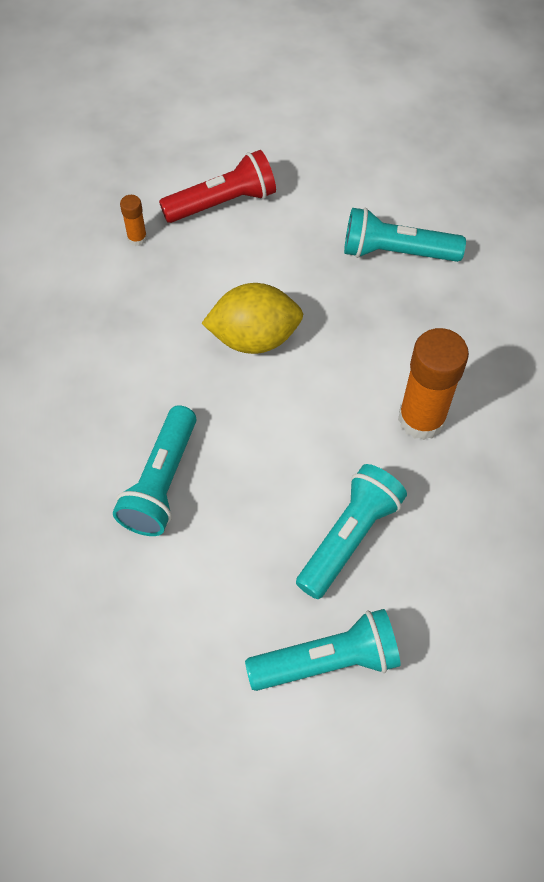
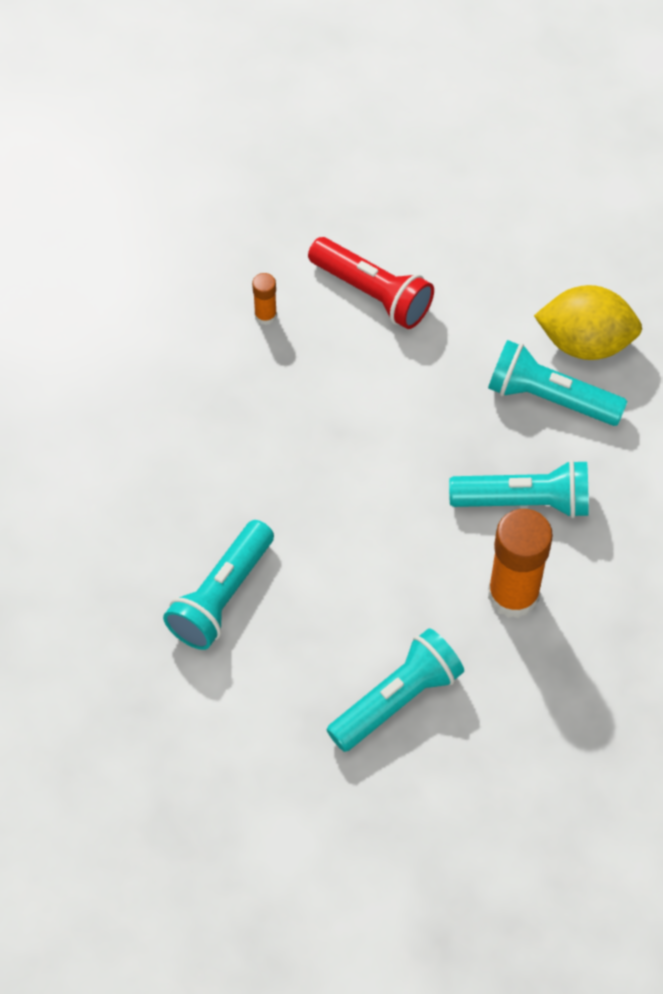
camera: 15 degrees right, 0 degrees up
(223, 203) = (372, 293): red flashlight -> red flashlight turned 45 degrees clockwise
(254, 338) = (361, 462): yellow lemon -> yellow lemon (585, 342)
(327, 661) = (337, 814): turquoise flashlight -> turquoise flashlight (524, 501)

